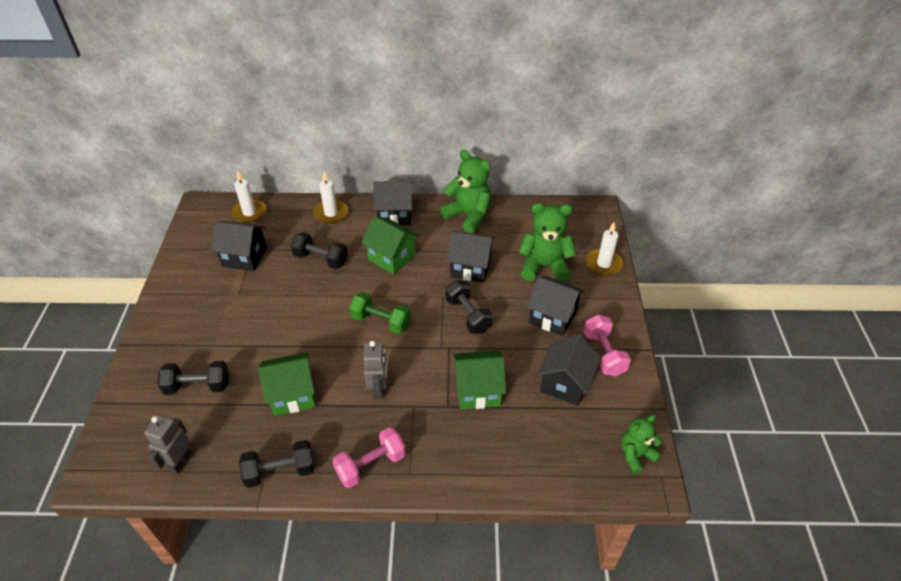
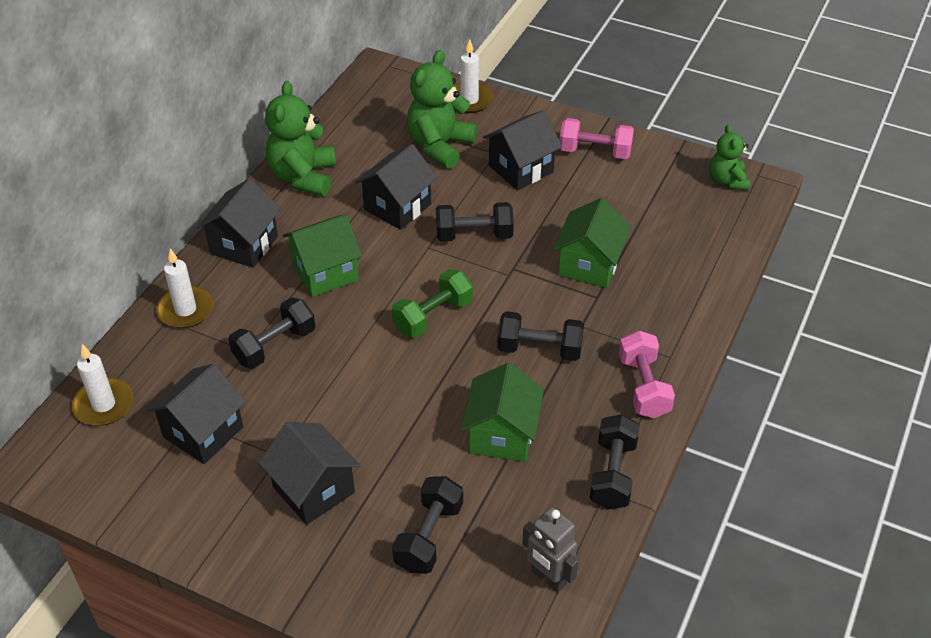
camera: 65 degrees left, 0 degrees up
(379, 389) = (539, 349): grey robot -> black dumbbell
(468, 215) = (303, 177): green teddy bear -> green teddy bear turned 60 degrees counterclockwise
(565, 383) = (617, 195): black house -> black house (313, 490)

